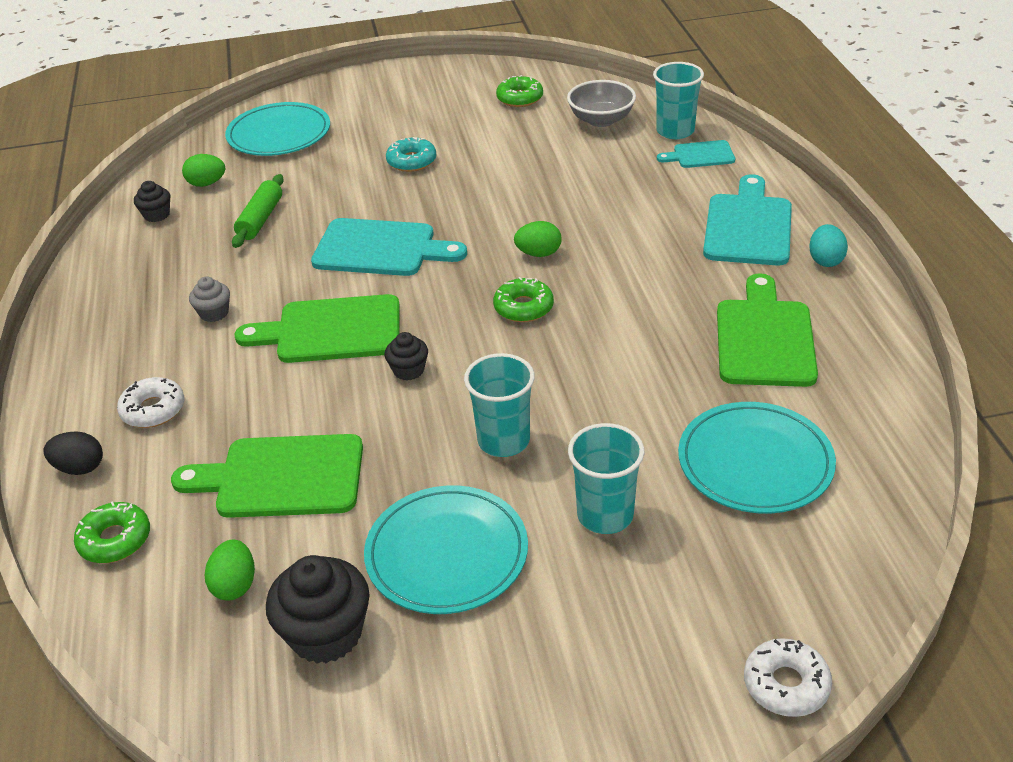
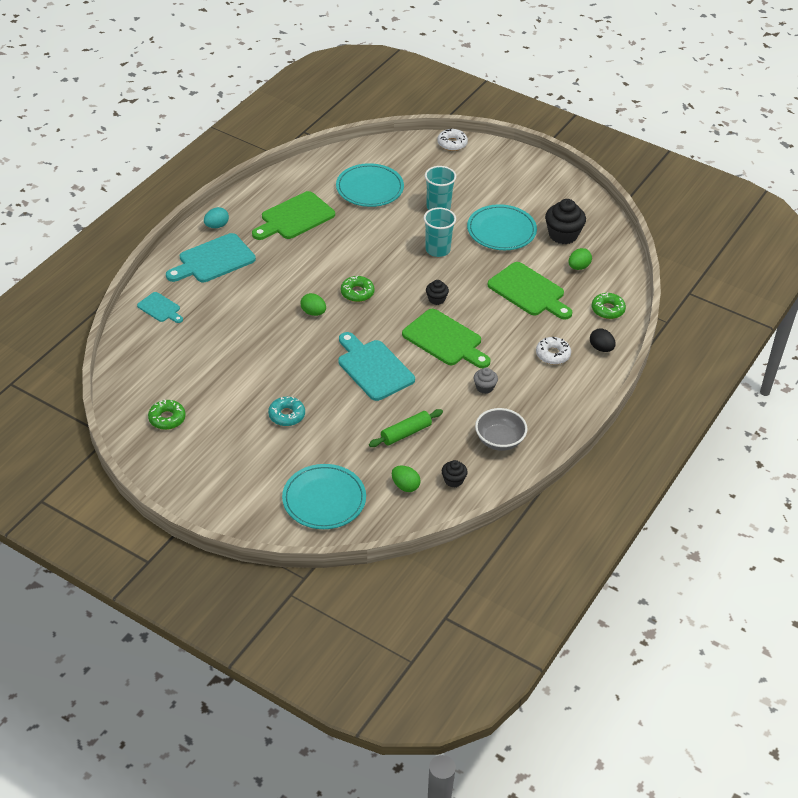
camera: 140 degrees left, 5 degrees up
(601, 120) = (159, 367): grey bowl -> grey bowl (499, 440)
(675, 131) = (142, 331): turquoise cup -> none

